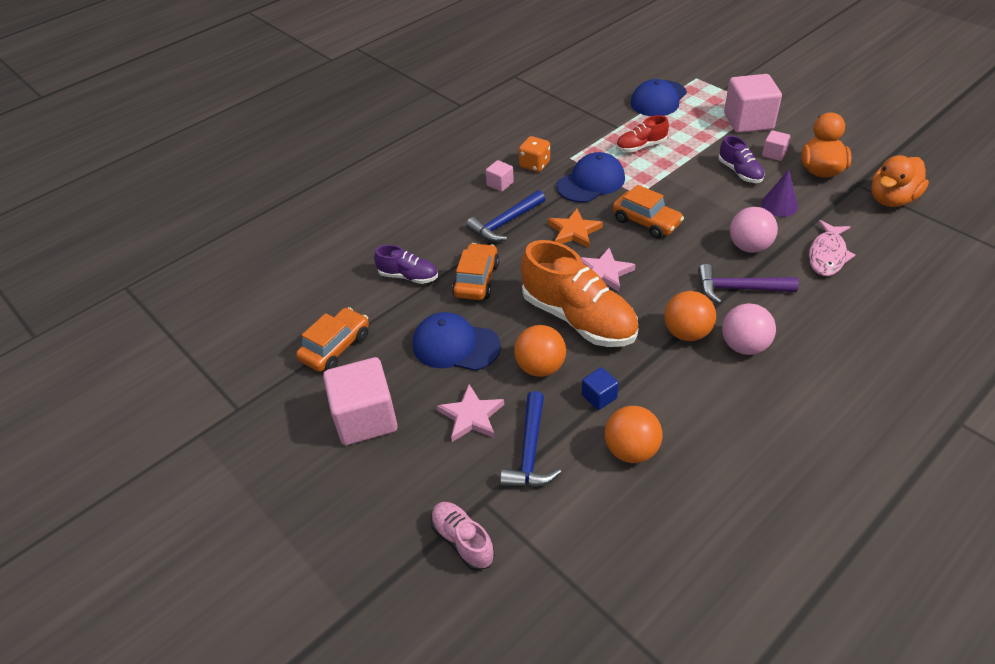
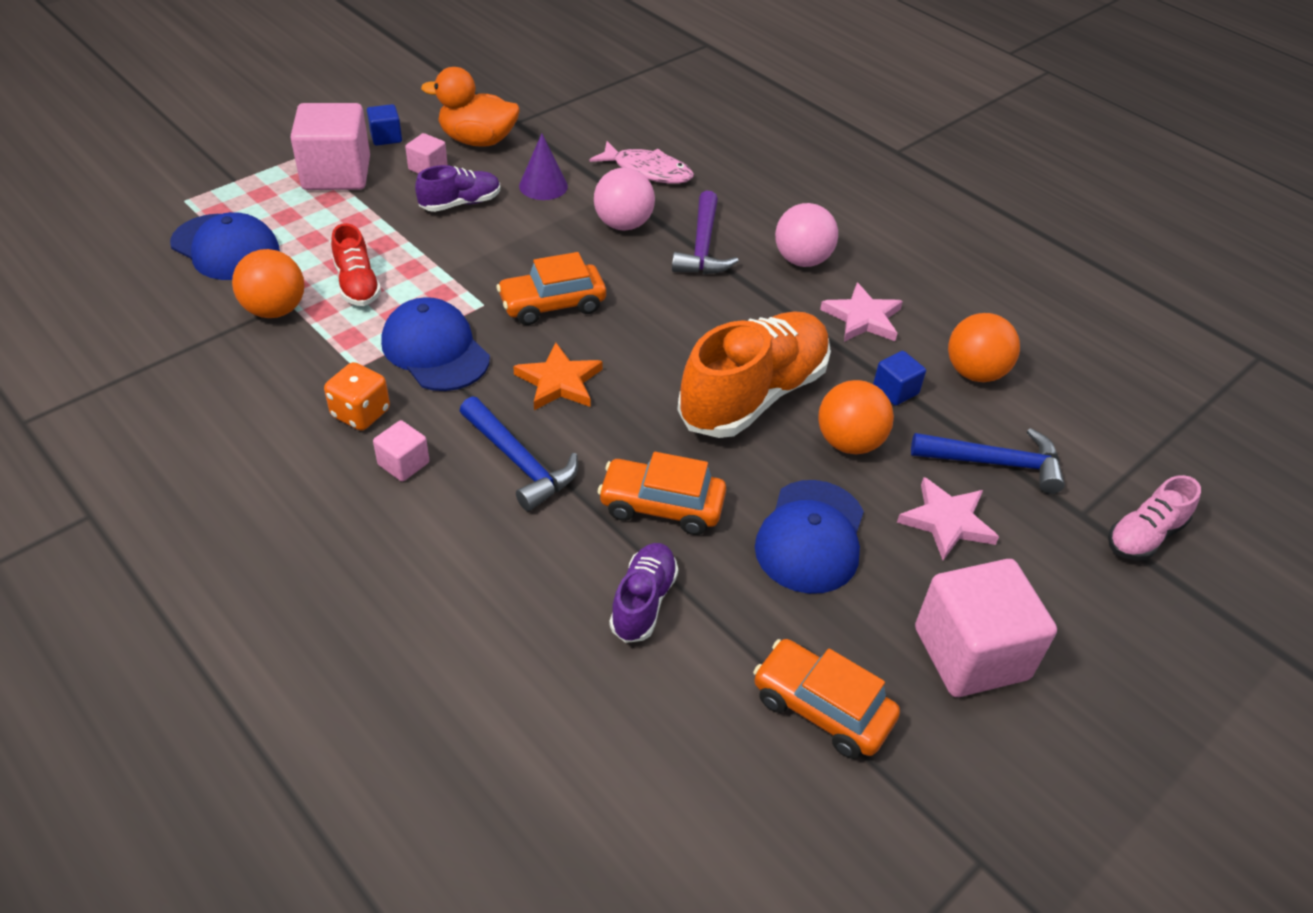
camera: 95 degrees left, 0 degrees up
(604, 273) = (659, 359): pink star -> pink star (863, 318)
(646, 222) = (552, 304): orange car -> orange car turned 150 degrees counterclockwise
(687, 333) = (780, 301): orange ball -> orange ball (275, 310)
(801, 132) = (386, 137): none -> blue cube
(891, 199) = (553, 106): orange duck -> none

